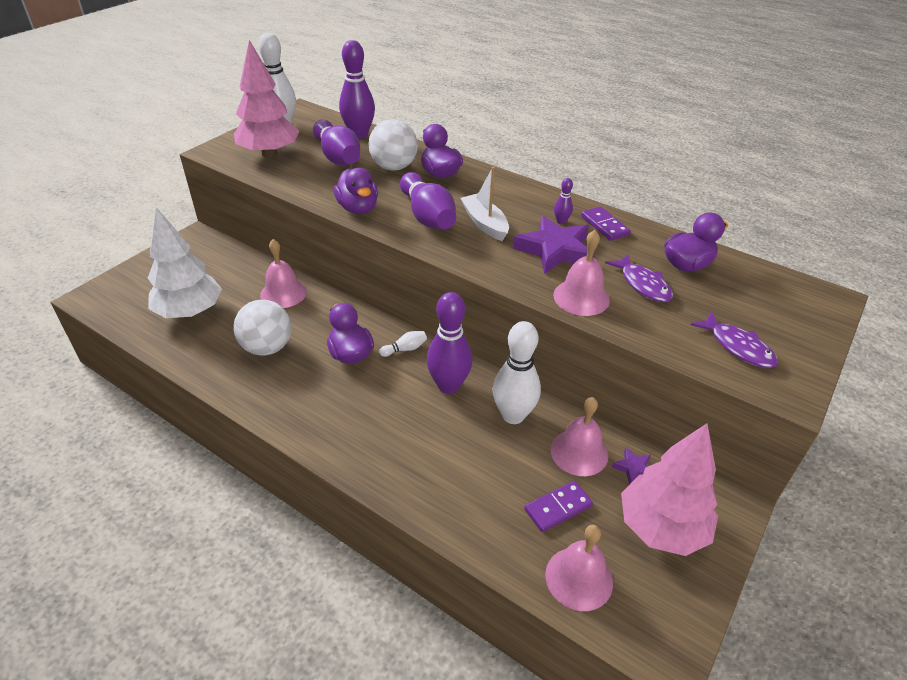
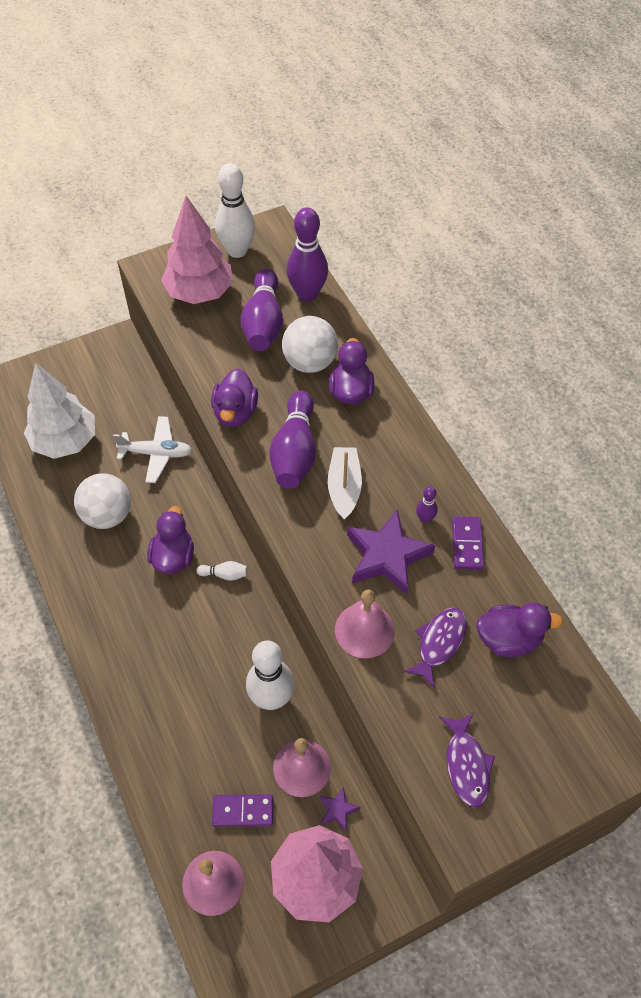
camera: 30 degrees right, 15 degrees up
(283, 293) = (156, 453): pink bell -> white plane
(448, 385) = (236, 636): purple bowling pin -> none
(643, 284) = (439, 643): purple fish -> purple fish turned 150 degrees counterclockwise

